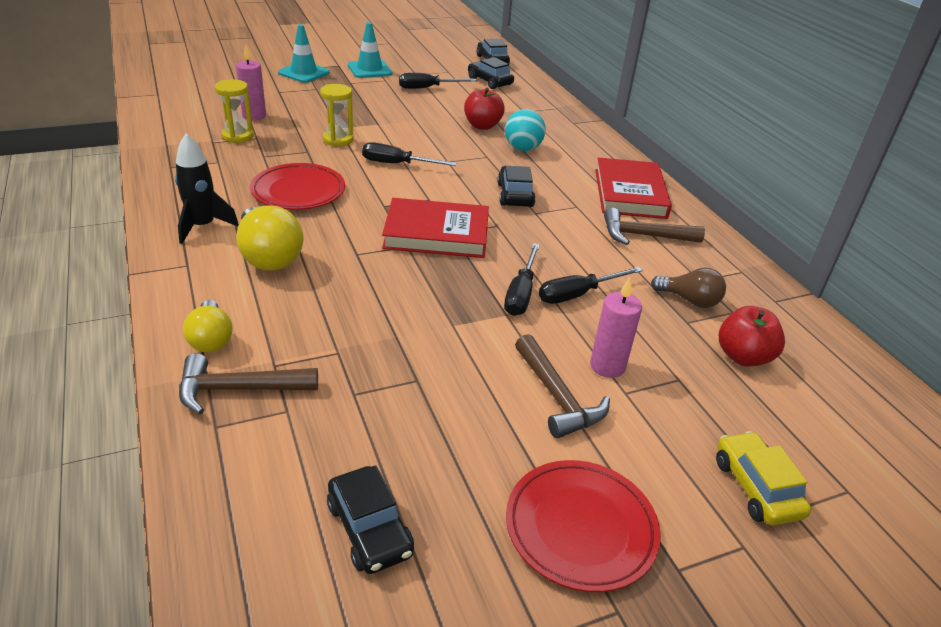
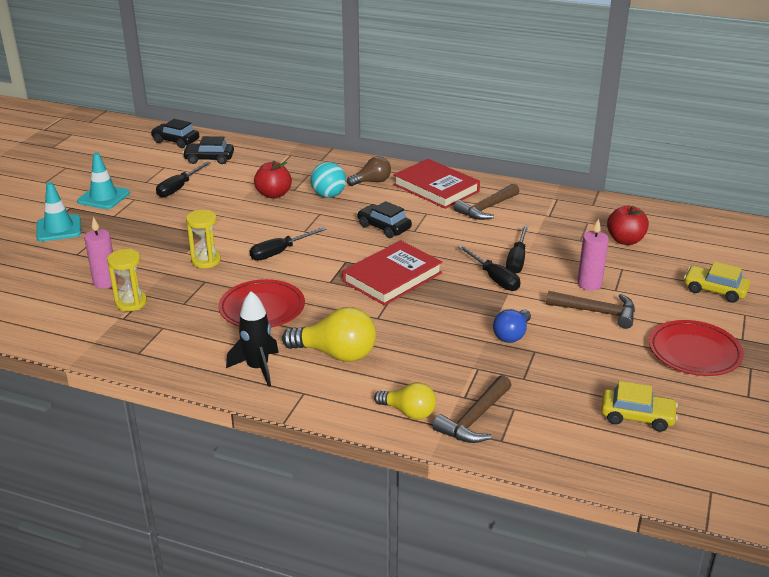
camera: 45 degrees left, 5 degrees down
(370, 529) = (637, 416): black car -> yellow car
(428, 350) = (512, 335): none -> blue light bulb
(689, 300) = (563, 229): brown light bulb -> brown light bulb (372, 182)

